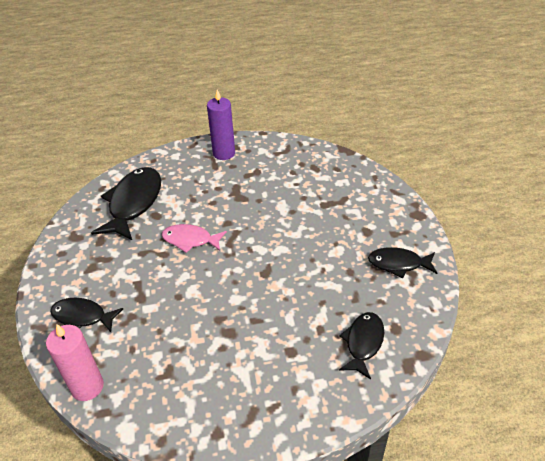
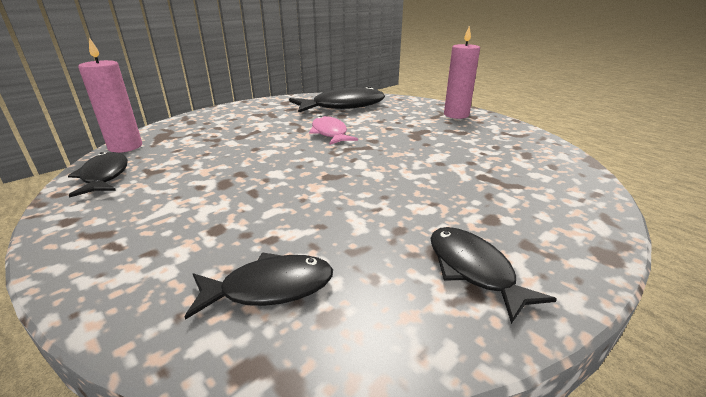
camera: 55 degrees right, 15 degrees down
(82, 317) = (203, 125): black fish -> black fish (104, 176)
(224, 153) = (456, 115): purple candle -> pink candle

